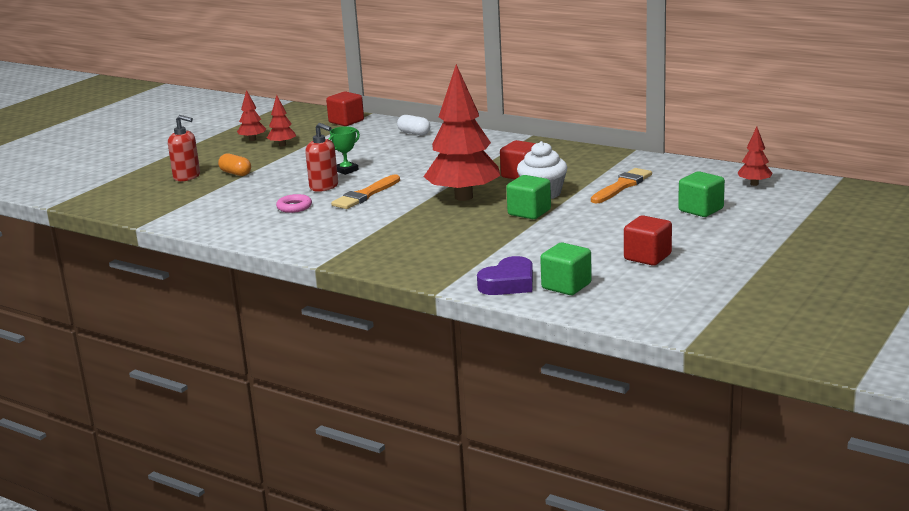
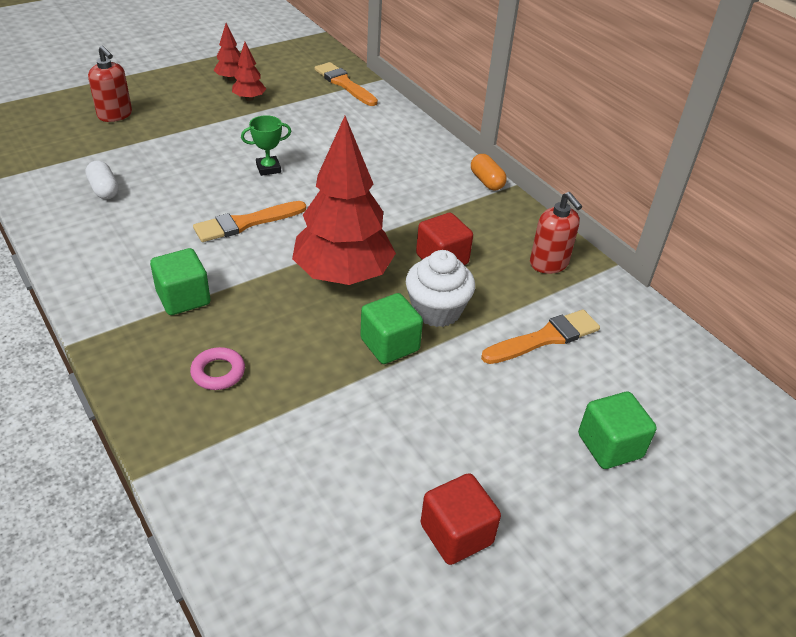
camera: 20 degrees right, 20 degrees up
(235, 173) = (162, 128): orange capsule -> orange capsule (486, 181)
(294, 207) = (157, 213): pink ring -> pink ring (218, 372)
(324, 187) = (220, 189): red soap dispenser -> red soap dispenser (549, 264)
(346, 121) = (344, 84): red cube -> orange brush
(414, 133) = (393, 130): white capsule -> white capsule (104, 190)
(508, 283) = (233, 504): purple heart -> none
(566, 286) = (297, 553): green cube -> green cube (183, 298)
(754, 184) = (724, 415): red tree -> none

